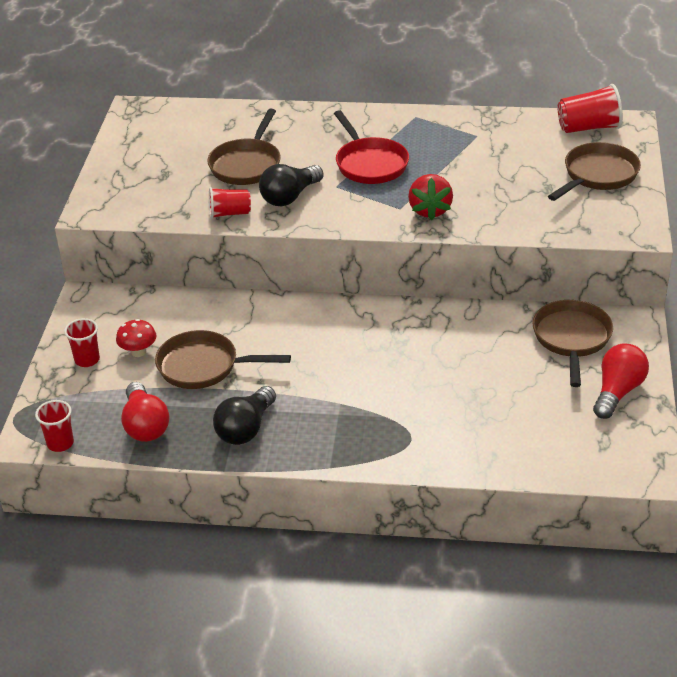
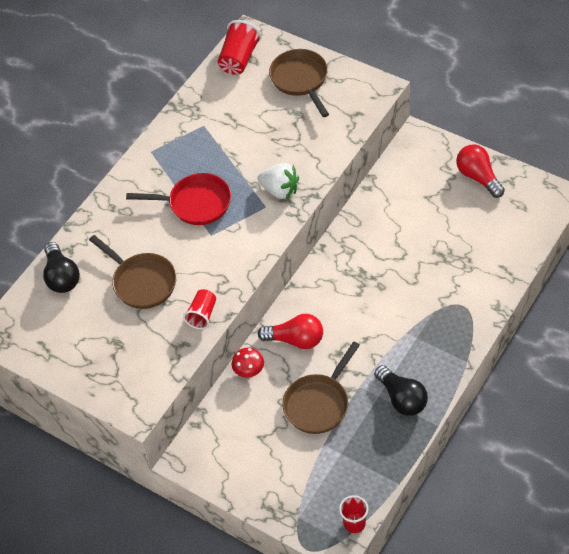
camera: 60 degrees left, 15 degrees up
(87, 360) = (266, 480): red cup -> none
(138, 352) = (276, 442): red mushroom -> red mushroom (249, 371)
(145, 425) = (364, 461): red light bulb -> red light bulb (295, 340)
(290, 197) = (206, 269): black light bulb -> black light bulb (62, 276)
(430, 210) = (280, 190): red strawberry -> white strawberry
(572, 339) = (414, 177): brown pan -> none

